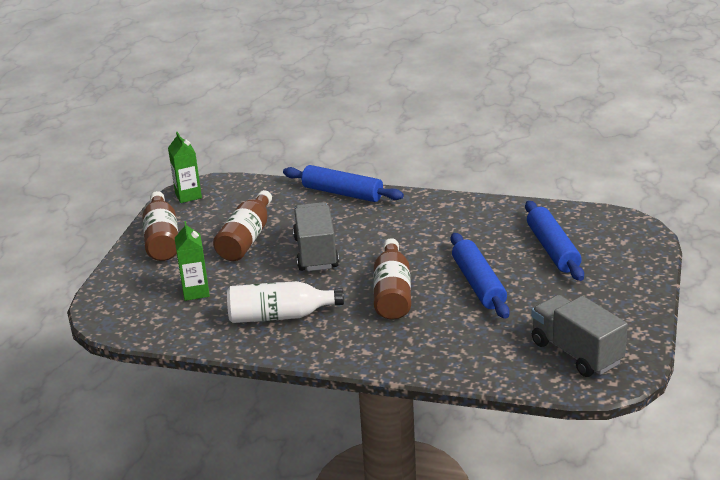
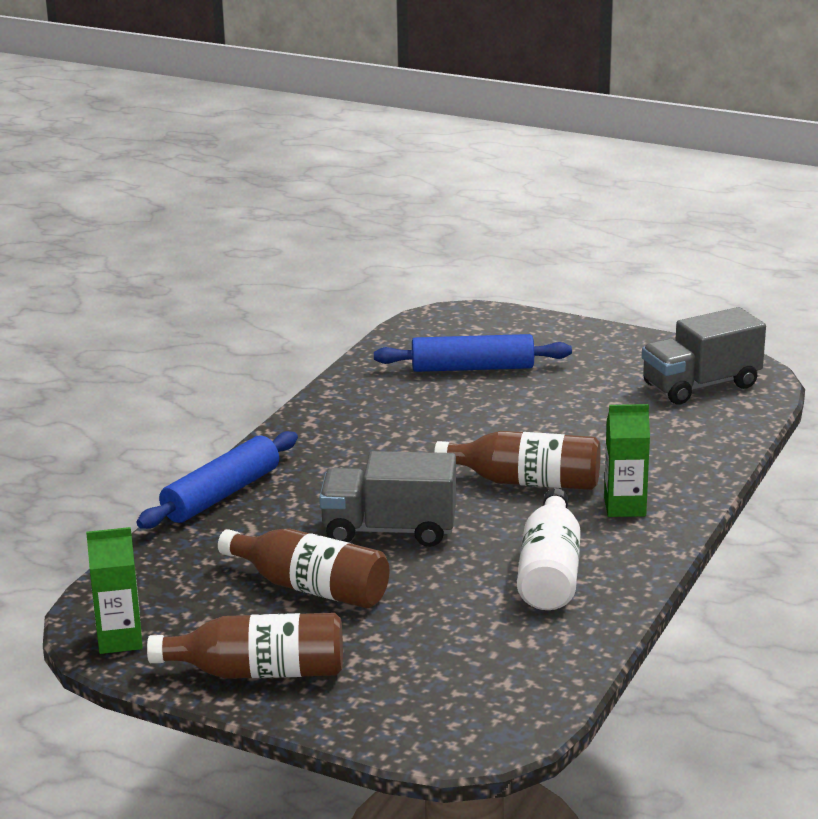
camera: 80 degrees left, 5 degrees down
(196, 292) = (450, 642): green carton -> green carton (625, 507)
(478, 284) = (531, 422): blue rolling pin -> none

